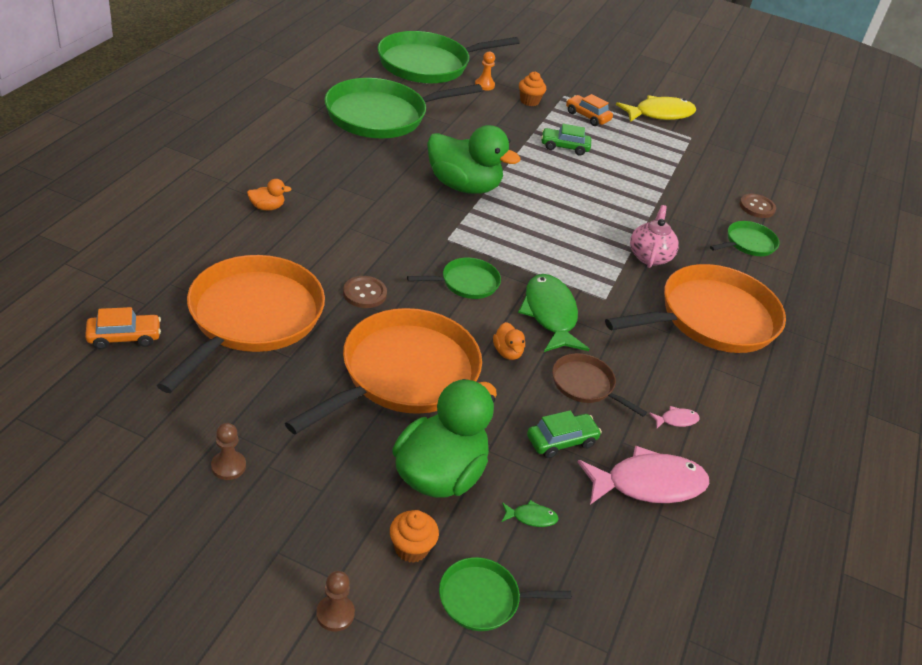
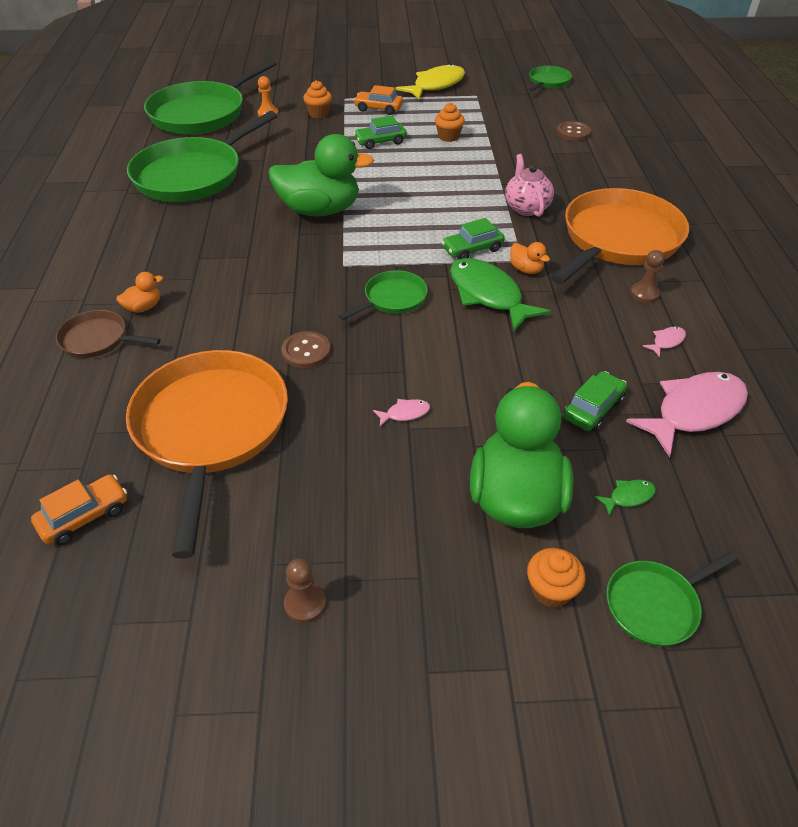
camera: 20 degrees left, 5 degrees up
(335, 614) = (536, 707): brown pawn -> brown pawn (644, 294)
(404, 374) = (405, 413): orange pan -> pink fish
(507, 352) = (480, 347): orange duck -> orange duck (526, 269)
(568, 271) = (472, 249): none -> green car
(585, 385) = (569, 346): brown pan -> brown pan (98, 339)
(631, 166) = (448, 137): none -> orange cupcake
(748, 243) = (592, 165): green pan -> green pan (548, 82)

